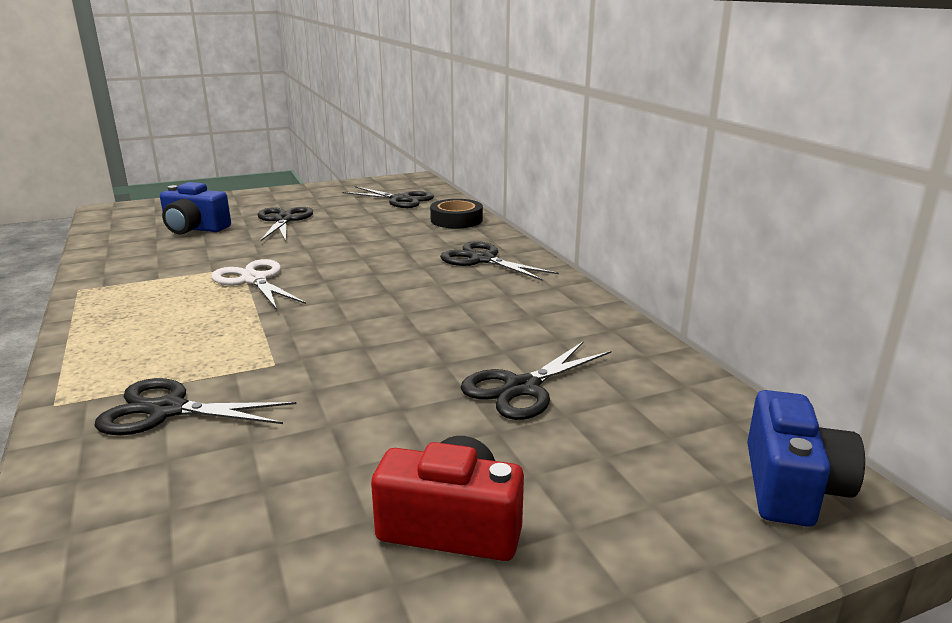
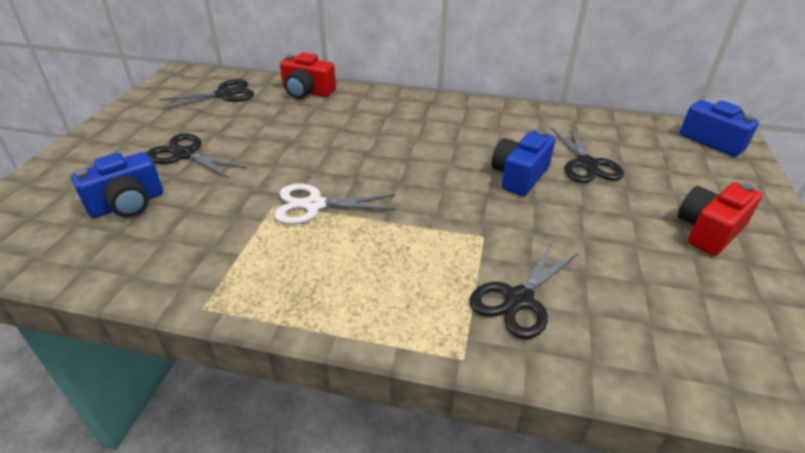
camera: 55 degrees left, 15 degrees up
(428, 353) = (519, 176): none -> blue camera
(456, 220) = (307, 92): black tape -> red camera
(482, 260) = (395, 111): black scissors -> none

